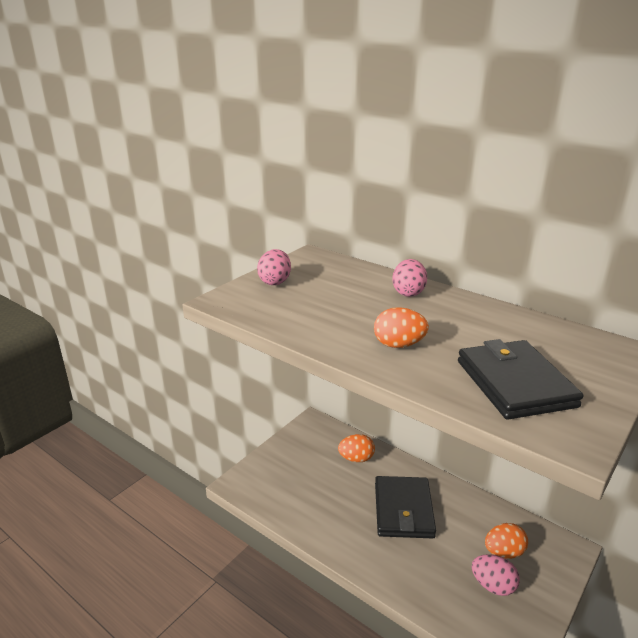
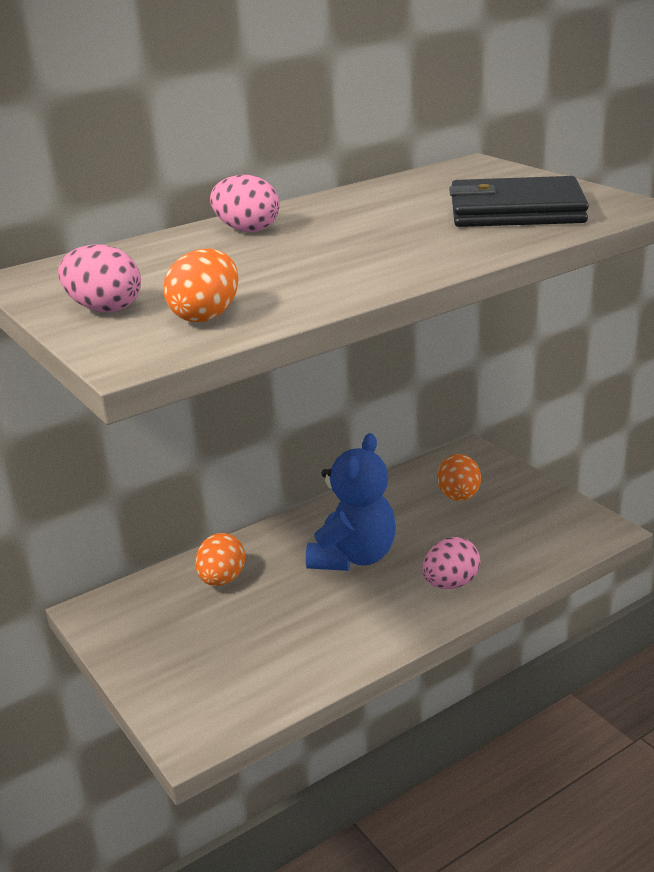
camera: 70 degrees left, 0 degrees up
(398, 345) = (394, 249): orange egg -> orange egg (206, 316)
(403, 510) = (353, 557): black wallet -> blue teddy bear
(493, 586) = (504, 518): pink egg -> pink egg (450, 584)

